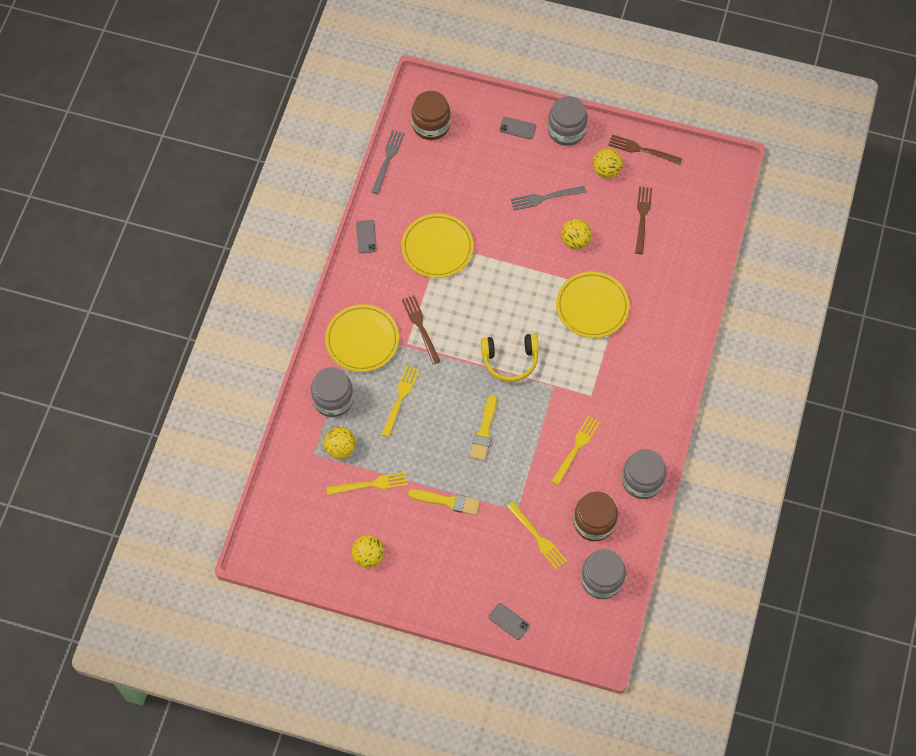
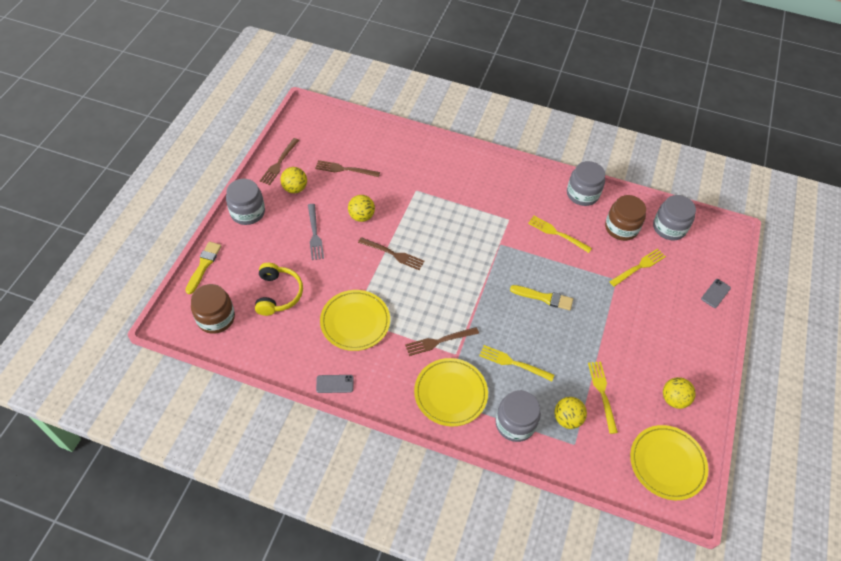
camera: 90 degrees left, 10 degrees down
(388, 159) = (247, 359): grey fork -> none
(447, 501) = (613, 331): yellow brush -> yellow brush (204, 265)
(510, 360) = (475, 273): yellow headphones -> yellow headphones (278, 294)
(517, 128) = (236, 248): grey phone -> none
(526, 277) = (393, 254): none -> brown fork
(592, 306) = (426, 211): yellow plate -> yellow plate (667, 463)

